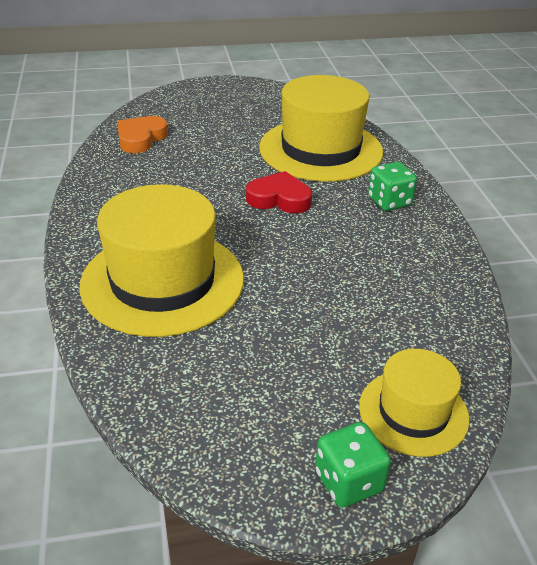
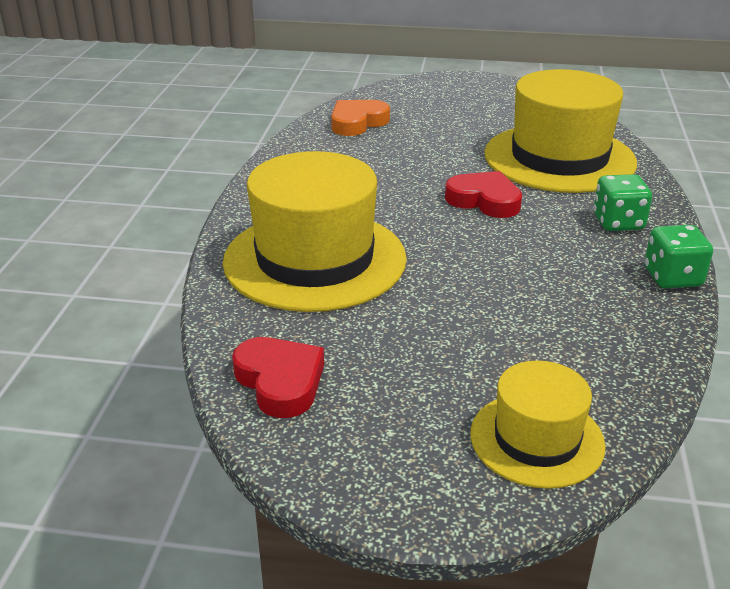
camera: 20 degrees right, 5 degrees down
(185, 409) = (280, 381): none -> red heart
(348, 481) = (424, 489): green dice -> green dice (672, 277)

